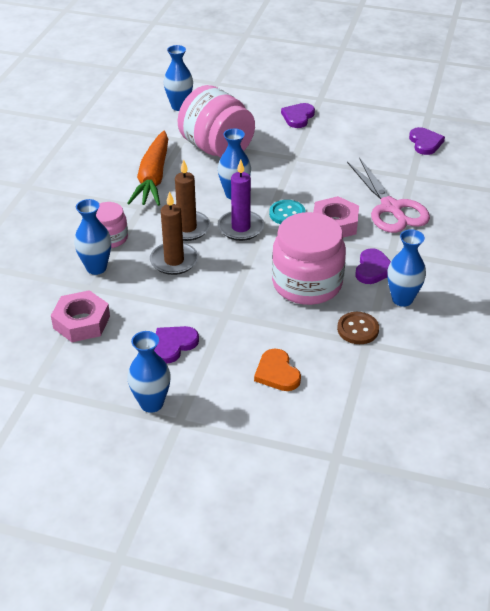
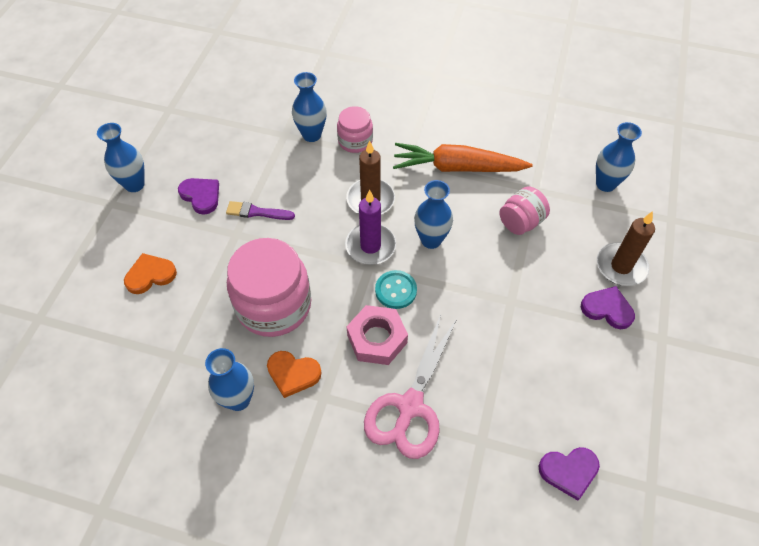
camera: 90 degrees right, 15 degrees up
(81, 322) = (240, 131): pink nut -> none
(174, 261) = (318, 191): brown candle -> brown candle (621, 266)
(198, 301) = (257, 212): none -> purple brush
(216, 148) = (521, 222): pink jar -> pink jar, size x0.54
(358, 329) = (197, 349): brown button -> none
(373, 269) = (293, 374): purple heart -> orange heart
(391, 208) = (410, 406): pink scissors -> pink scissors turned 45 degrees counterclockwise

